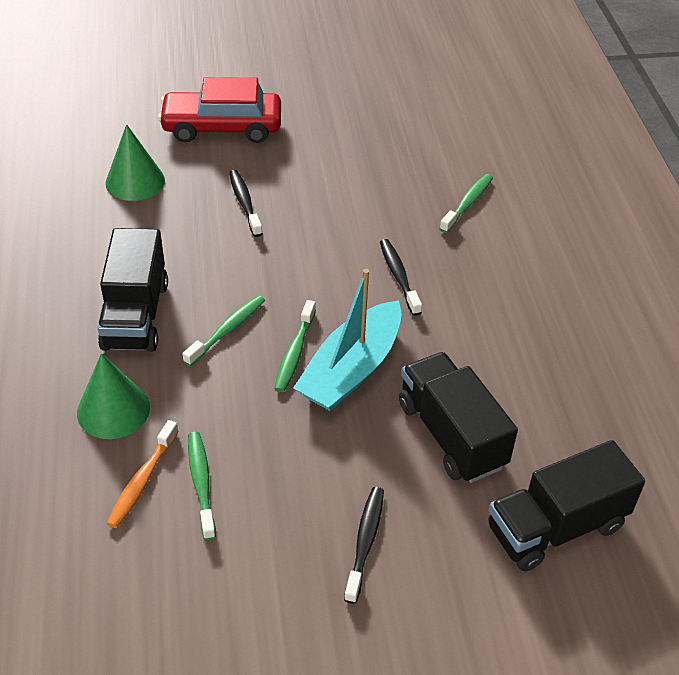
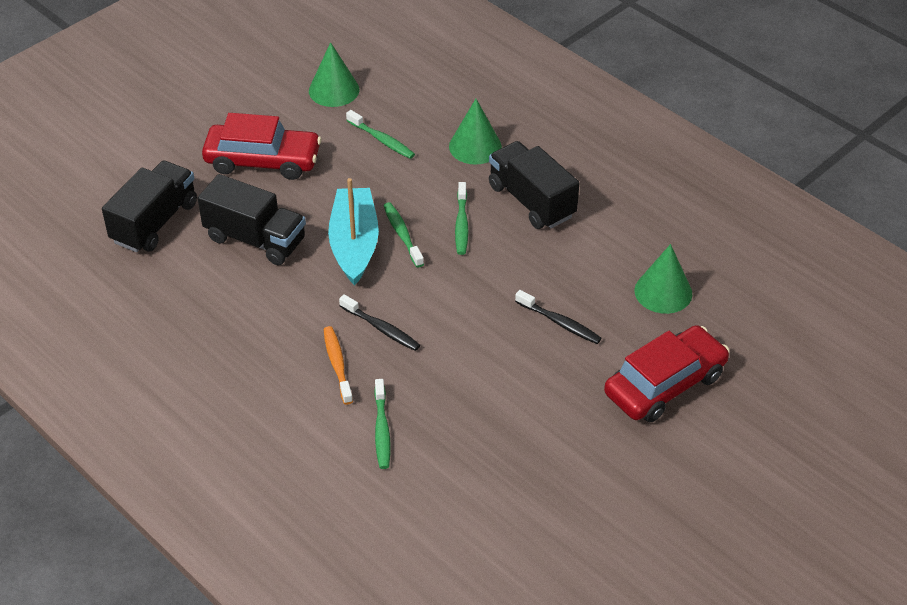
camera: 145 degrees right, 0 degrees up
(142, 481) = (416, 125): orange toothbrush -> orange toothbrush (337, 364)
(181, 607) = (334, 90): none -> green cone
(365, 541) = (263, 161): black toothbrush -> red car

